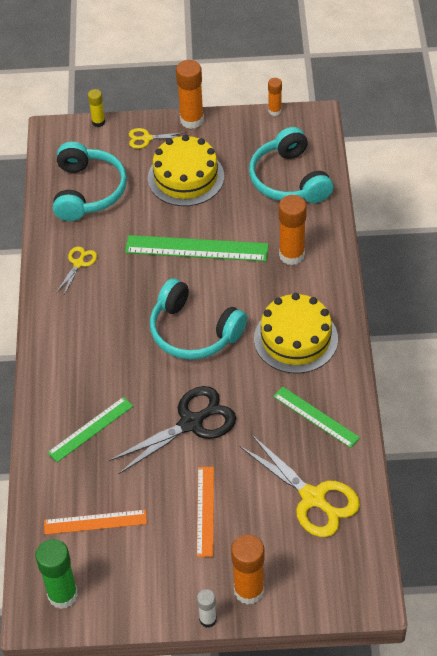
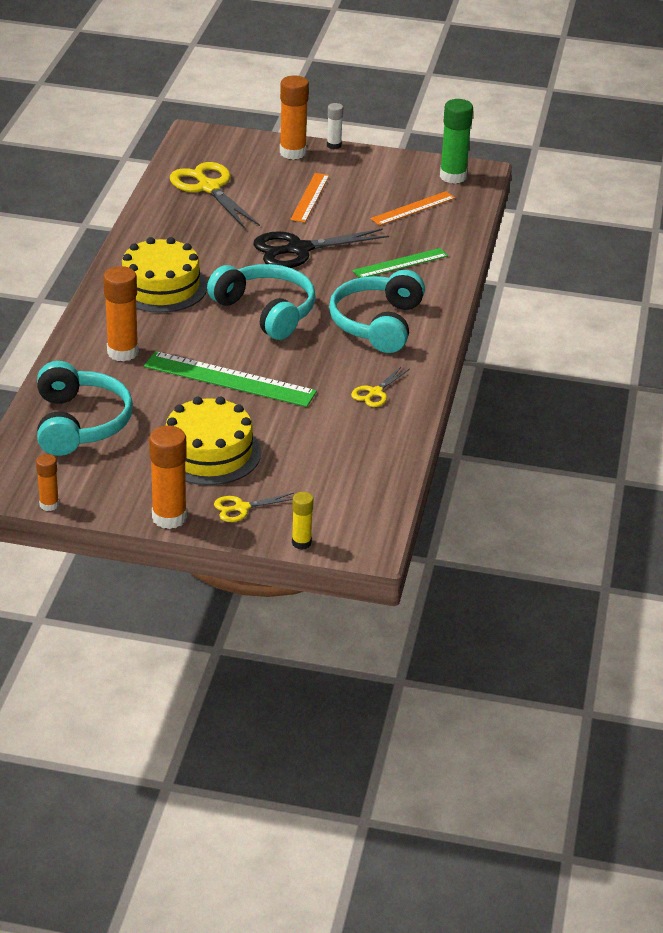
camera: 170 degrees left, 15 degrees down
(88, 191) = (341, 463): turquoise headphones -> turquoise headphones (377, 324)
(95, 522) = (413, 208): orange ruler -> orange ruler turned 45 degrees counterclockwise
(146, 138) = (241, 508): yellow scissors -> yellow scissors turned 150 degrees clockwise
(316, 417) = (175, 232): green ruler -> none

